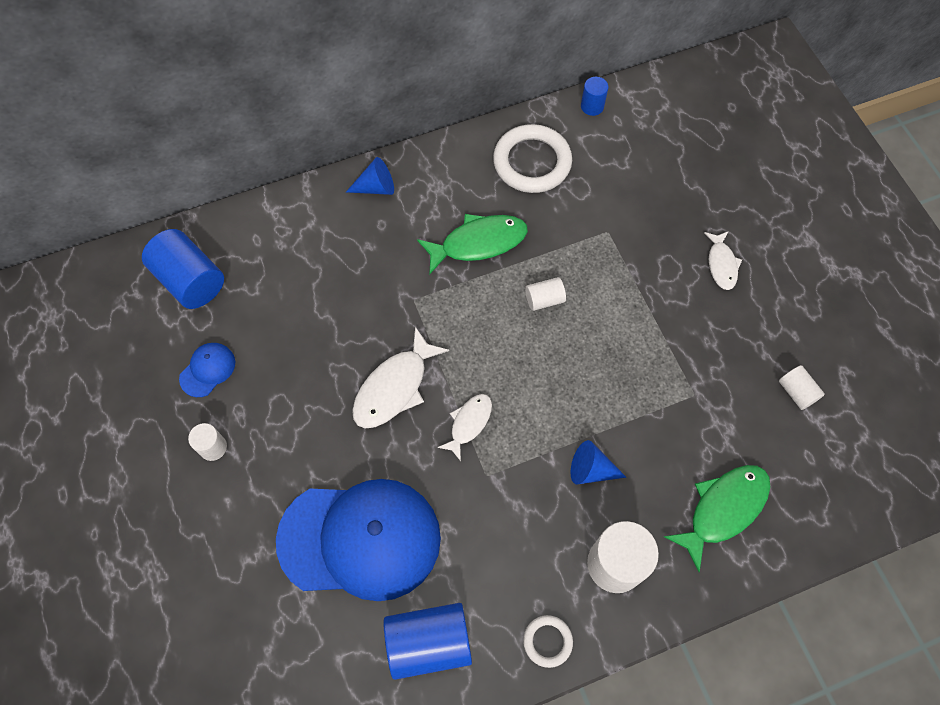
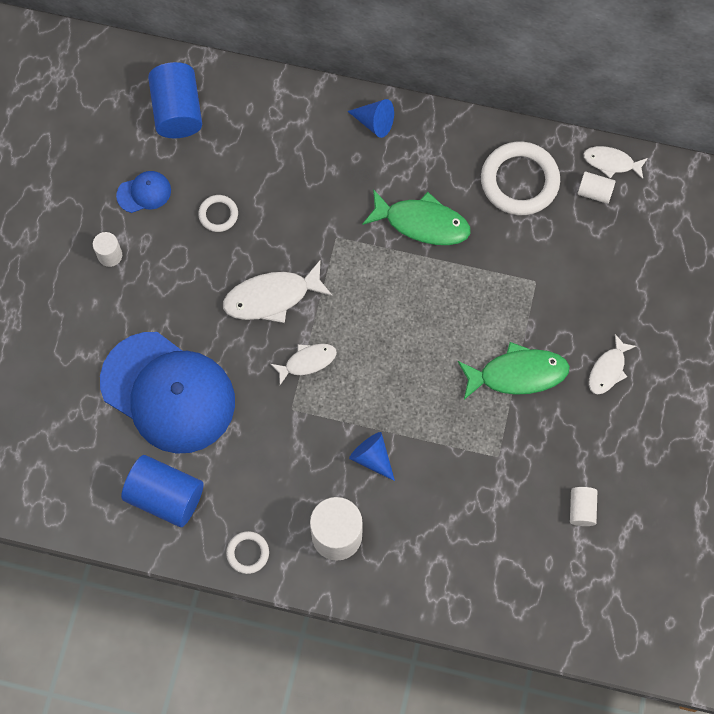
camera: 35 degrees right, 5 degrees up
(292, 346) = (218, 214): none -> white ring
(544, 299) = (439, 304): white cylinder -> white cylinder (594, 192)
(592, 106) = (611, 163): blue cylinder -> white fish
(723, 509) = (448, 554): green fish -> green fish (517, 374)

